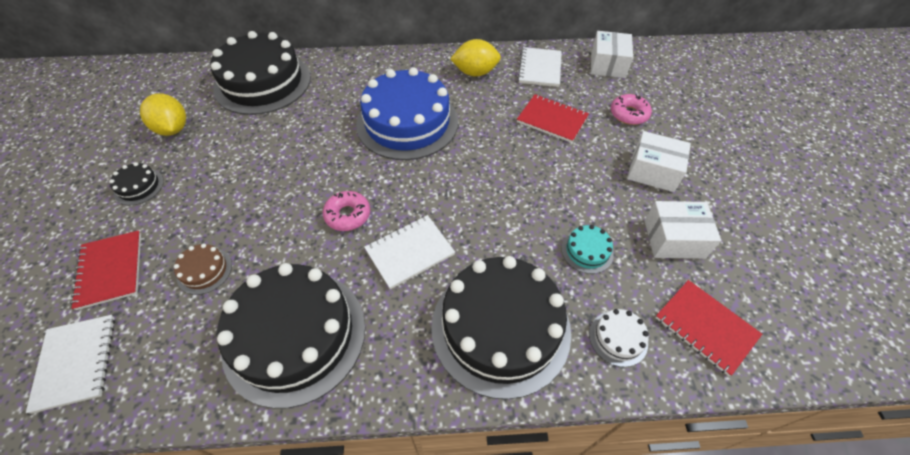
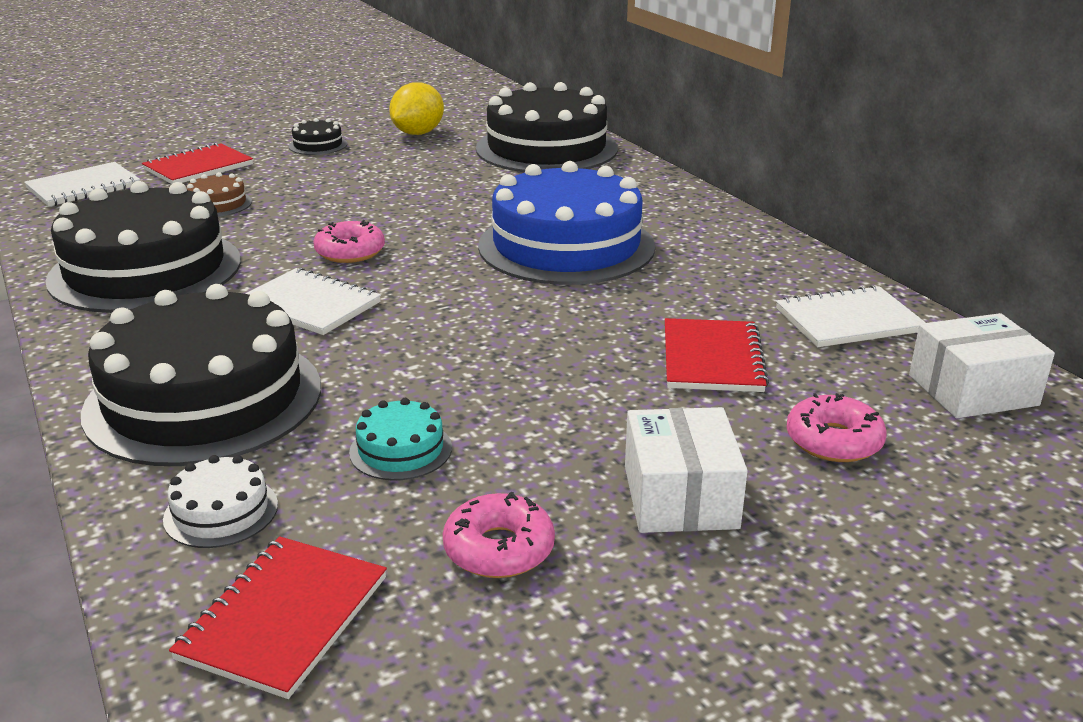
camera: 65 degrees right, 25 degrees down
(475, 72) = (753, 268): yellow lemon -> none
(674, 239) = (499, 549): white box -> pink donut

